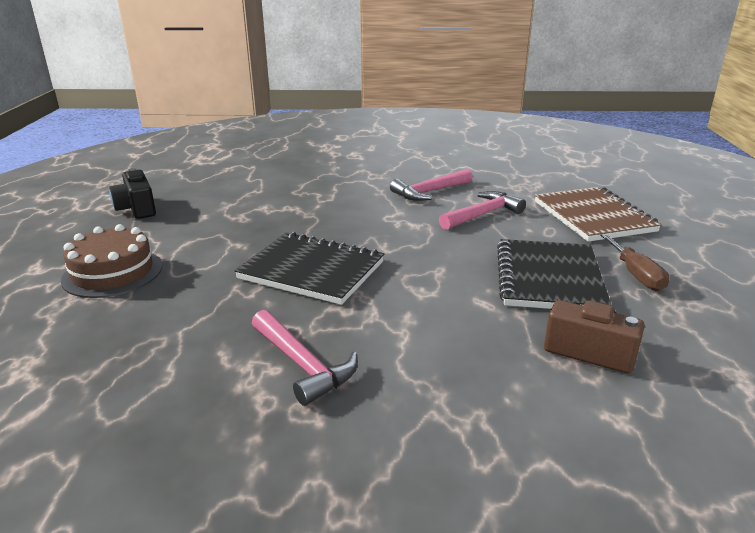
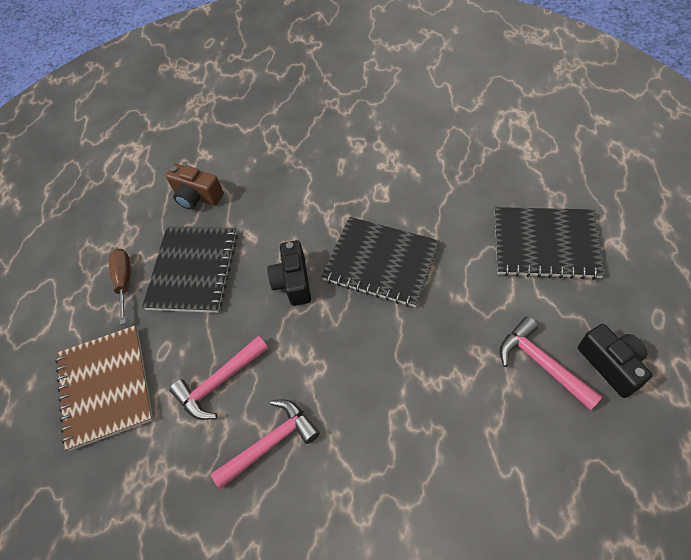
camera: 175 degrees left, 30 degrees up
(113, 272) = (545, 244): brown cake -> black notebook
(302, 365) = (365, 170): pink hammer -> pink hammer (542, 364)
(418, 263) = (293, 282): none -> black camera

